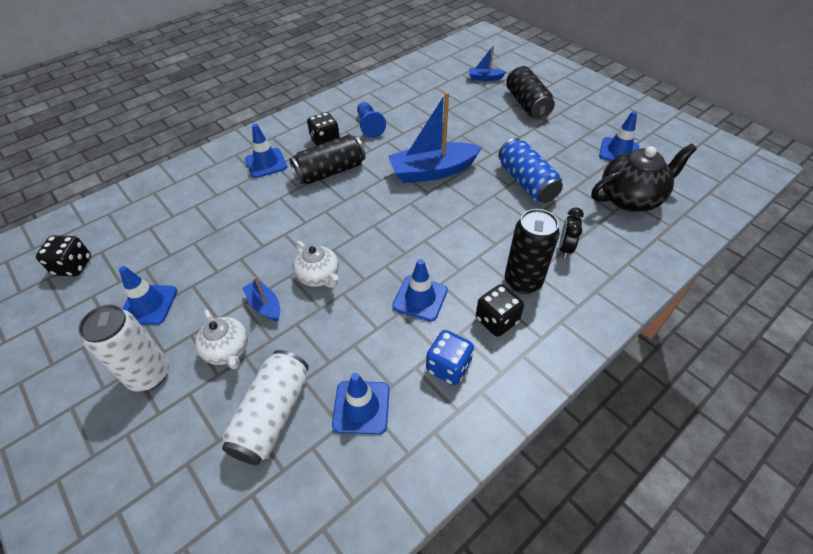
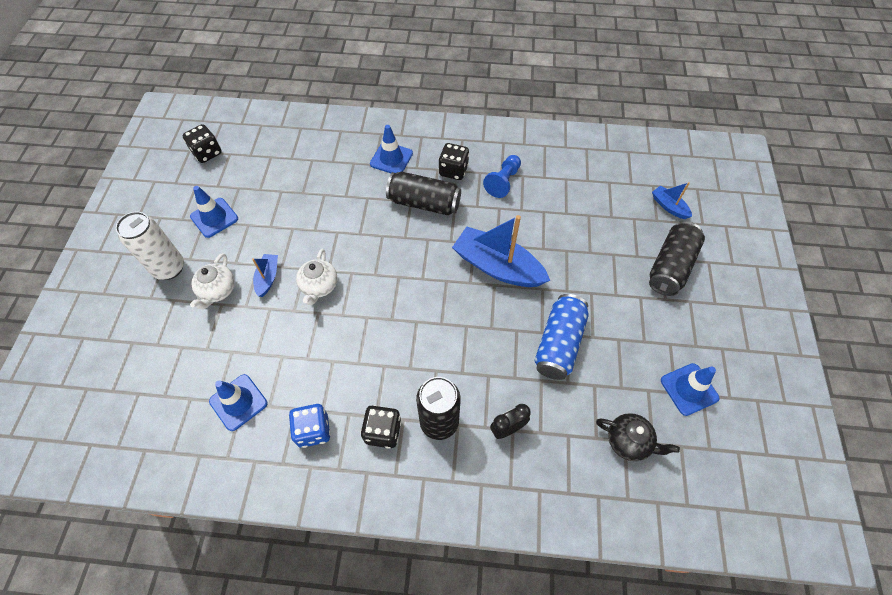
camera: 45 degrees right, 10 degrees up
(272, 415) = (194, 357): white can -> none
(420, 298) = (357, 364): blue traffic cone -> none
(630, 198) = (628, 441): black teapot -> black teapot, size x0.60

